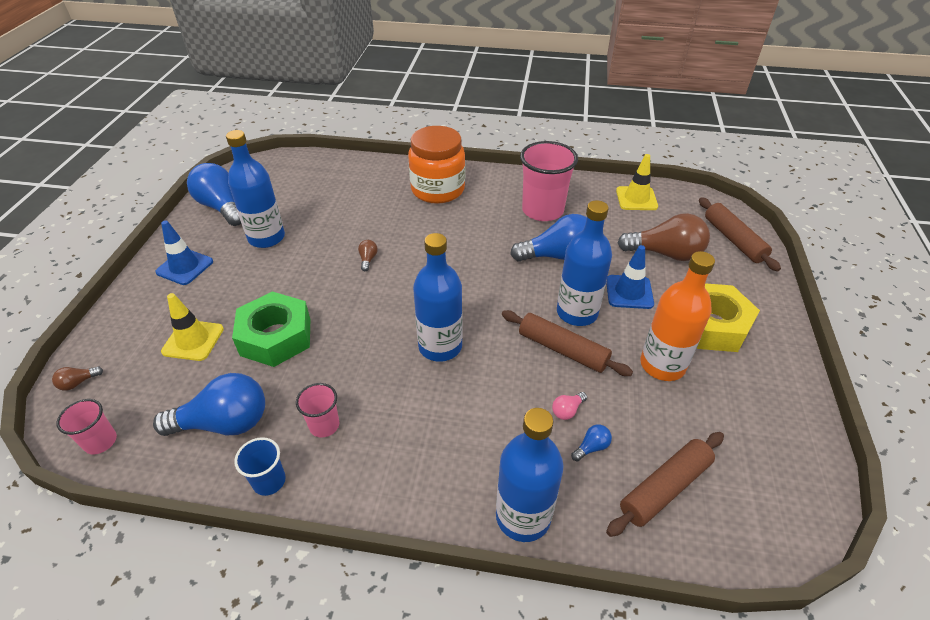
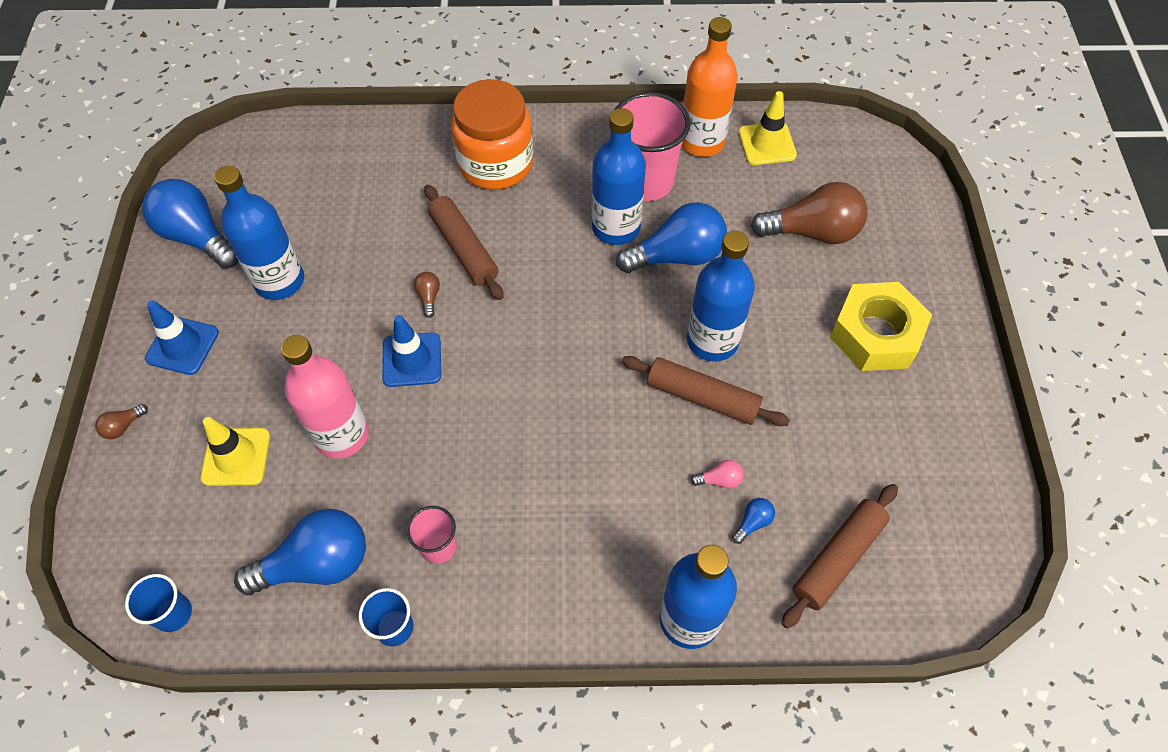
camera: 10 degrees left, 15 degrees up
(78, 383) = (110, 541): brown light bulb -> brown light bulb (123, 426)
(100, 441) = (173, 613): pink cup -> blue cup
(276, 337) = (342, 435): green nut -> pink bottle
(440, 346) = (553, 416): blue bottle -> blue bottle (616, 228)
(567, 410) = (719, 480): pink light bulb -> pink light bulb turned 135 degrees counterclockwise
(629, 292) = (773, 299): blue traffic cone -> blue traffic cone (412, 360)
(662, 365) = (822, 400): orange bottle -> orange bottle (701, 142)
(733, 240) = (896, 197): brown rolling pin -> brown rolling pin (464, 248)

